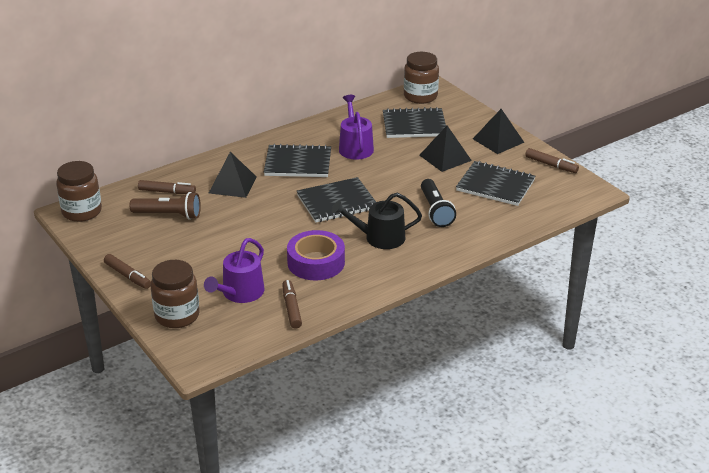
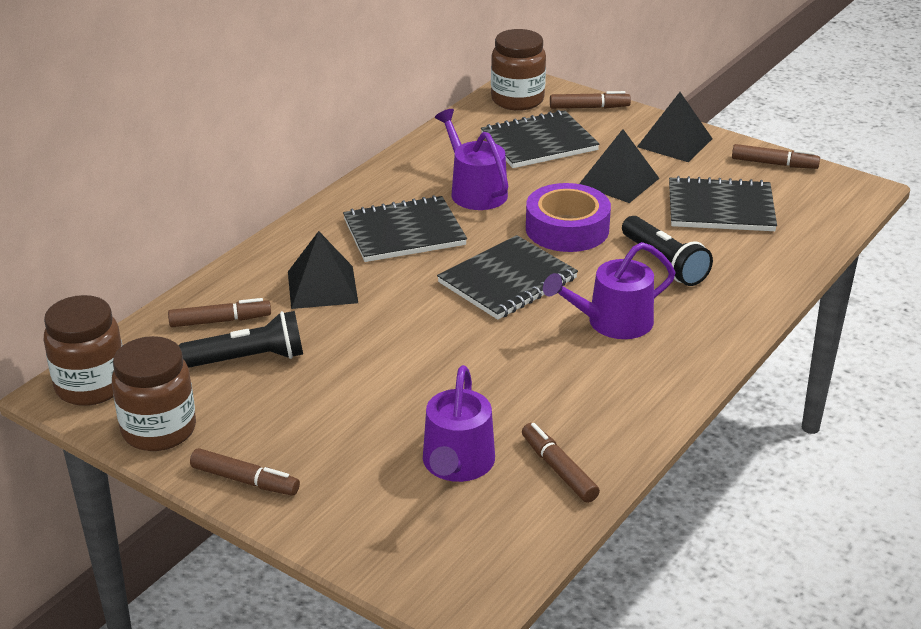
camera: 20 degrees left, 0 degrees up
(168, 215) = (248, 359): brown flashlight -> black flashlight
(177, 316) = (377, 530): brown jar -> brown jar (159, 430)
(316, 262) = (543, 384): purple tape -> purple tape (567, 229)
(379, 238) = (612, 322): black watering can -> purple watering can
(461, 109) = (589, 107): none -> brown marker

